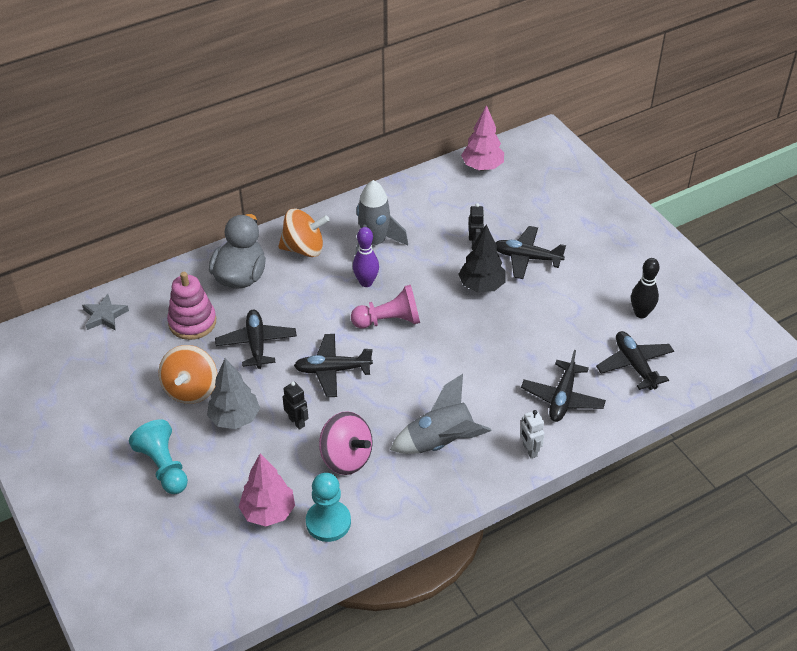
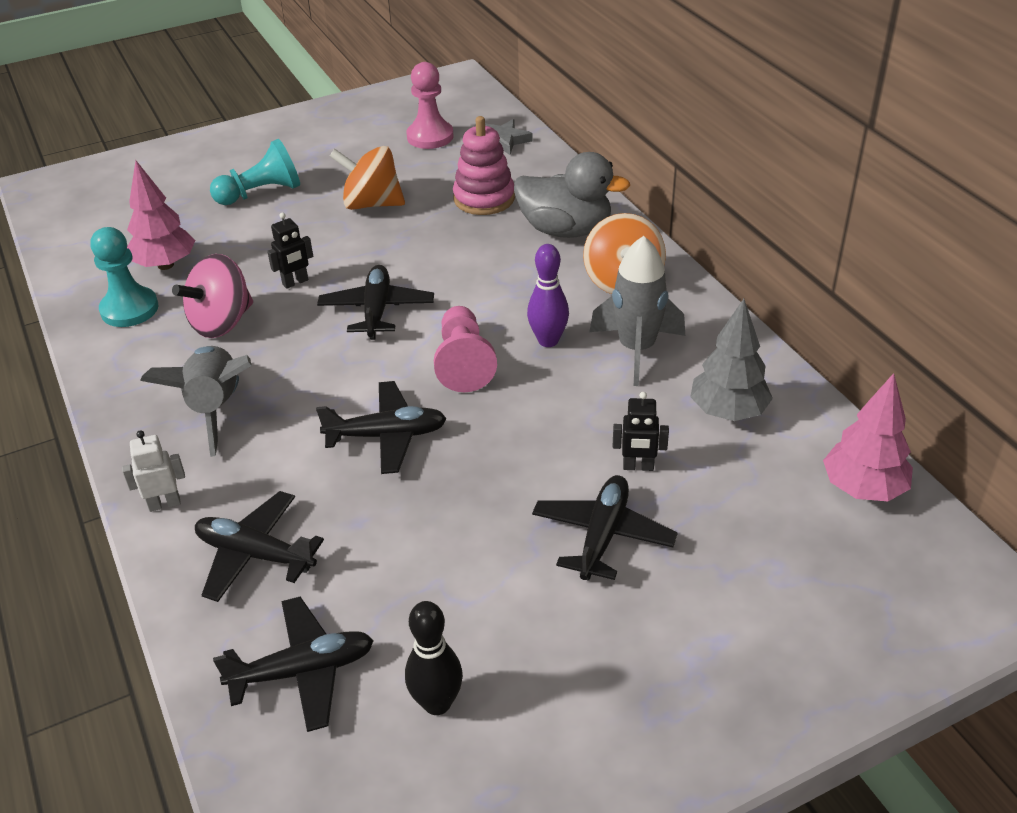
camera: 95 degrees right, 5 degrees down
(88, 362) = (430, 137): none -> pink pawn
(234, 418) = (316, 236): grey tree -> grey tree (728, 412)
(256, 344) = (438, 247): black plane -> black plane (386, 436)
(481, 286) = (531, 469): black tree -> none

